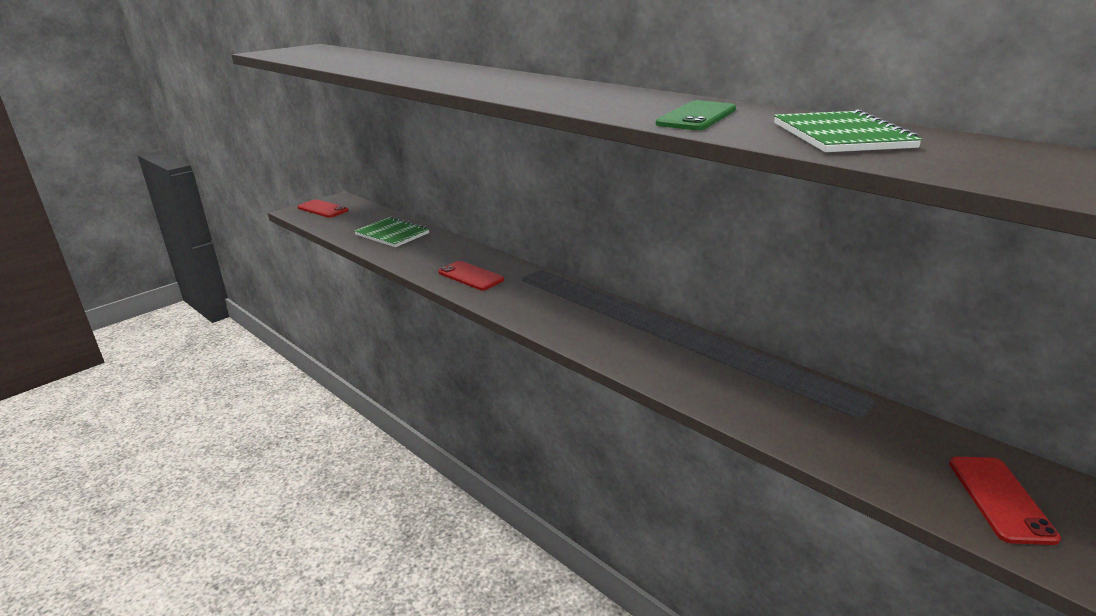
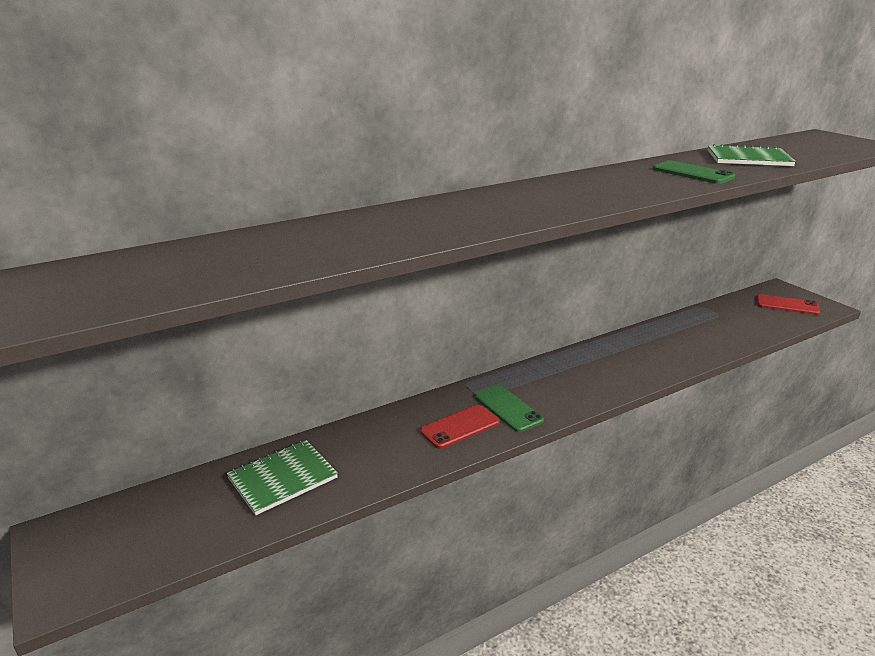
camera: 75 degrees left, 0 degrees up
(323, 209) = (88, 555): red phone -> none
(507, 291) = (508, 409): none -> green phone

